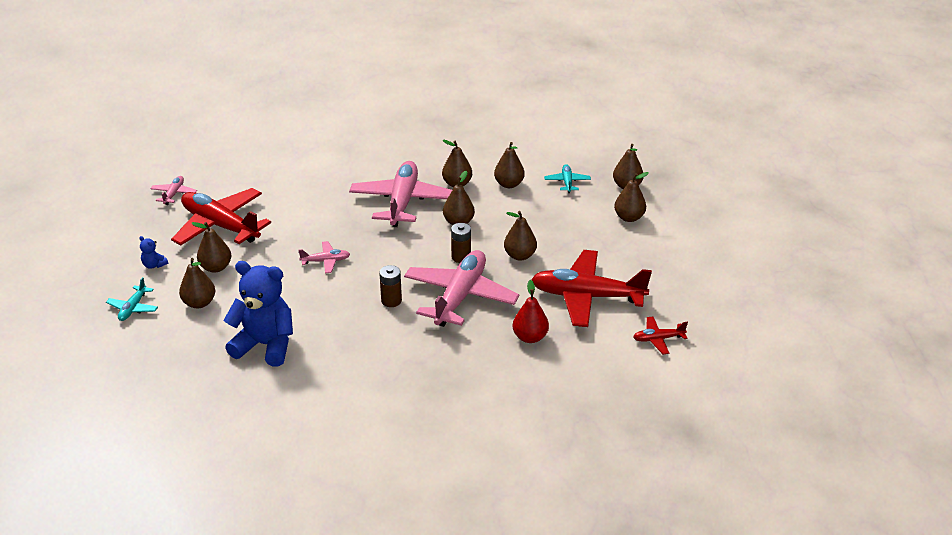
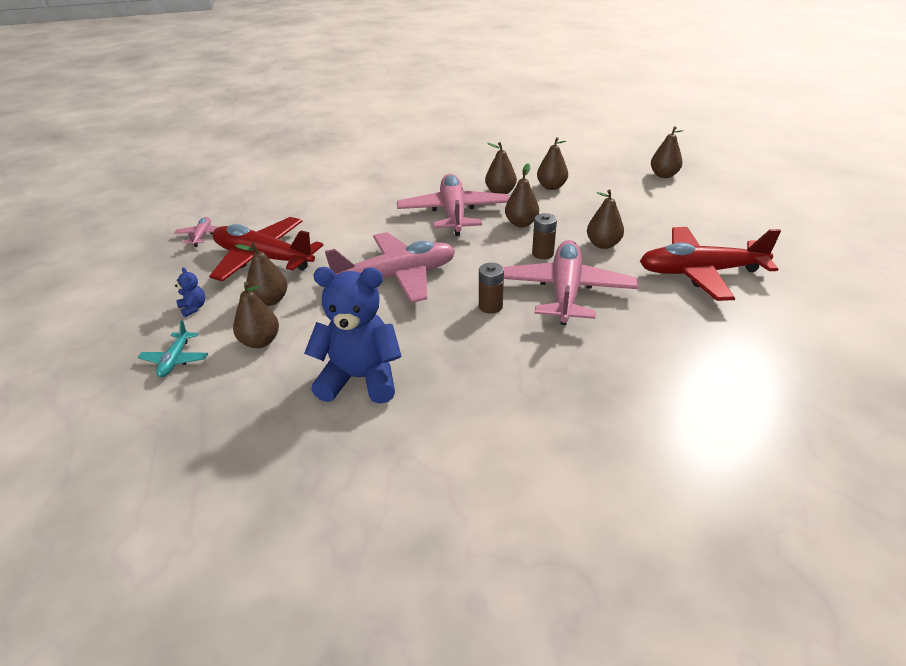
camera: 10 degrees left, 0 degrees up
(154, 265) = (193, 308): blue teddy bear -> blue teddy bear turned 150 degrees counterclockwise
(326, 261) = (396, 277): pink plane -> pink plane, size x2.23
(530, 337) = (669, 322): red pear -> none
(567, 182) = (606, 179): turquoise plane -> none
(629, 217) = (686, 199): brown pear -> none
(658, 339) = (808, 303): red plane -> none

